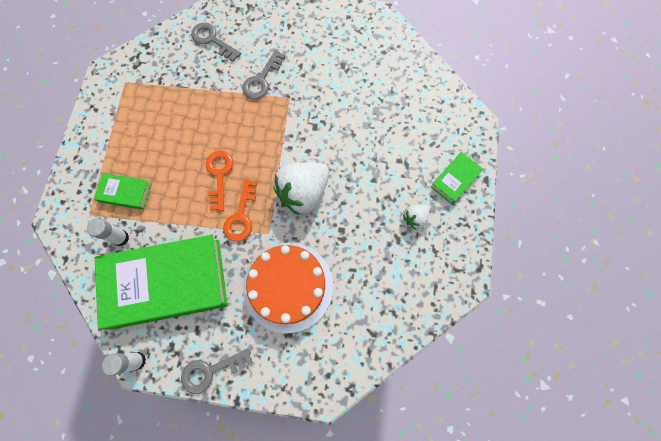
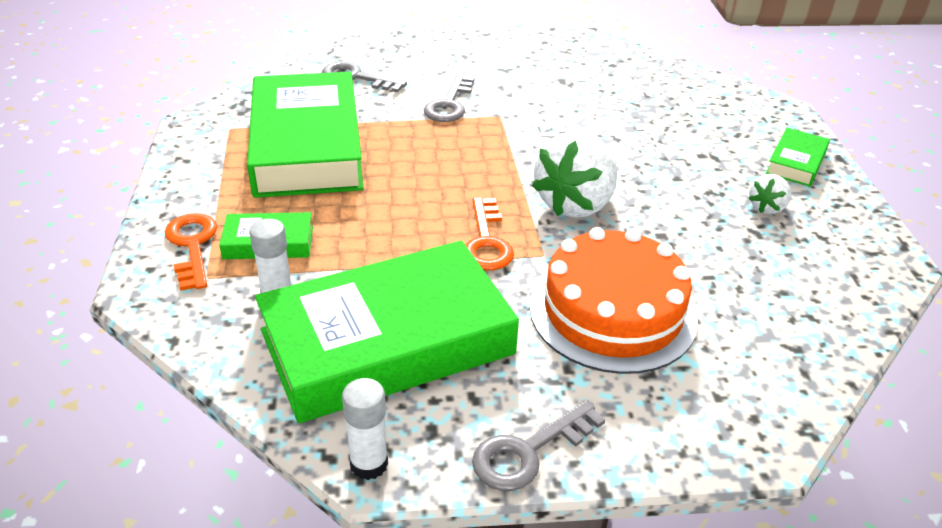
camera: 15 degrees left, 35 degrees down
(165, 108) = (307, 146): none -> green book
(219, 175) = (427, 203): orange key -> orange key (192, 246)

